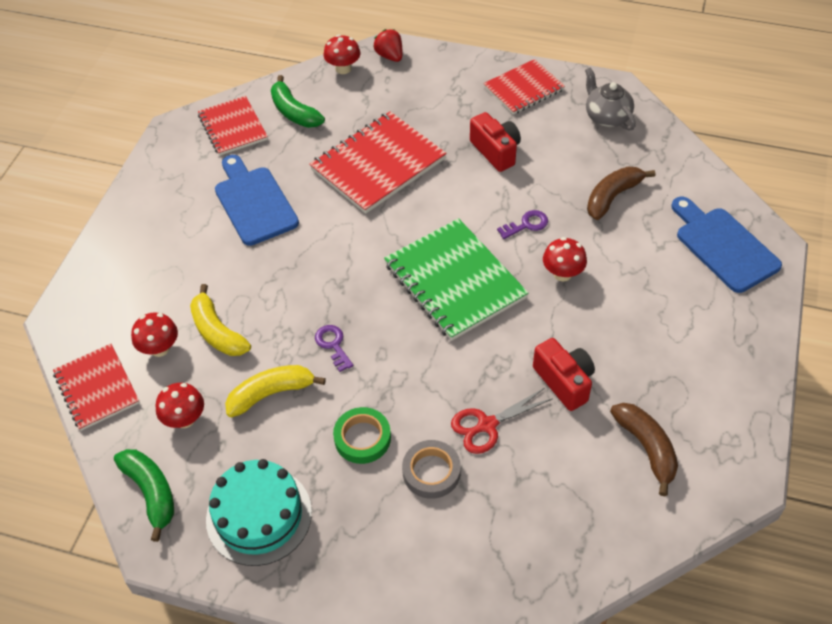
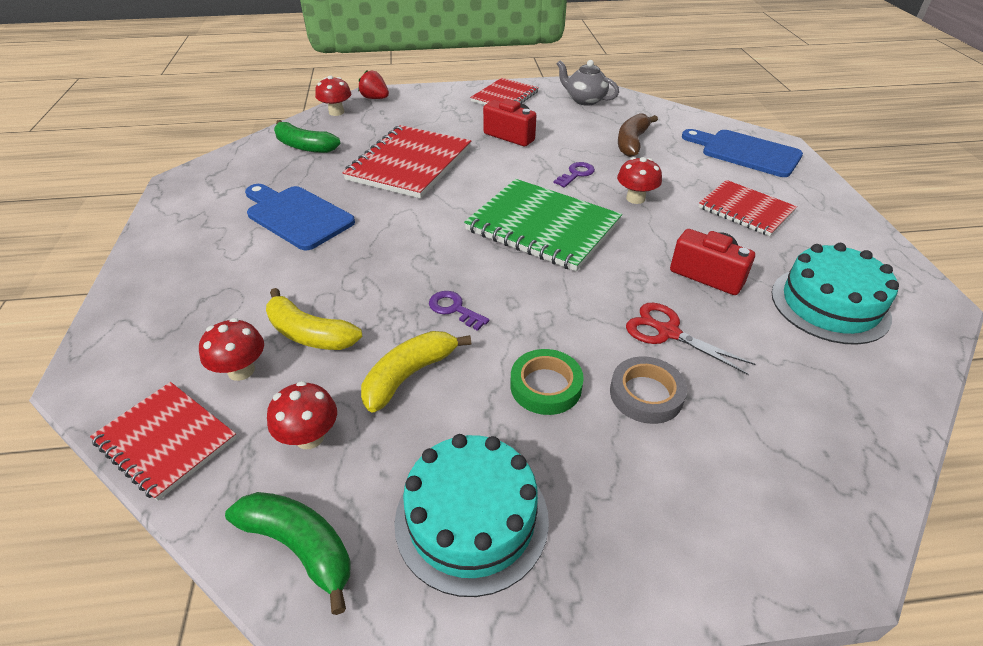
camera: 25 degrees left, 10 degrees down
(233, 127) = (245, 168): red notebook -> red notebook (745, 210)
(486, 425) = (667, 332): red scissors -> red scissors turned 90 degrees clockwise
(647, 448) = (829, 304): brown banana -> turquoise cake

